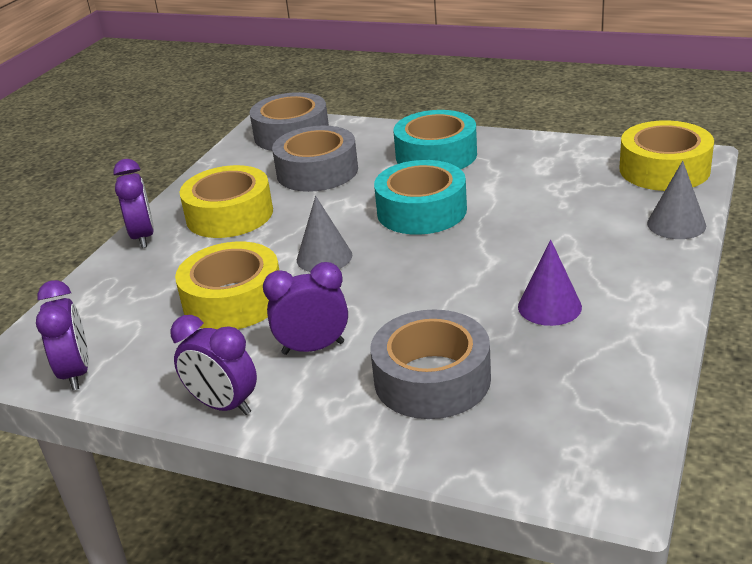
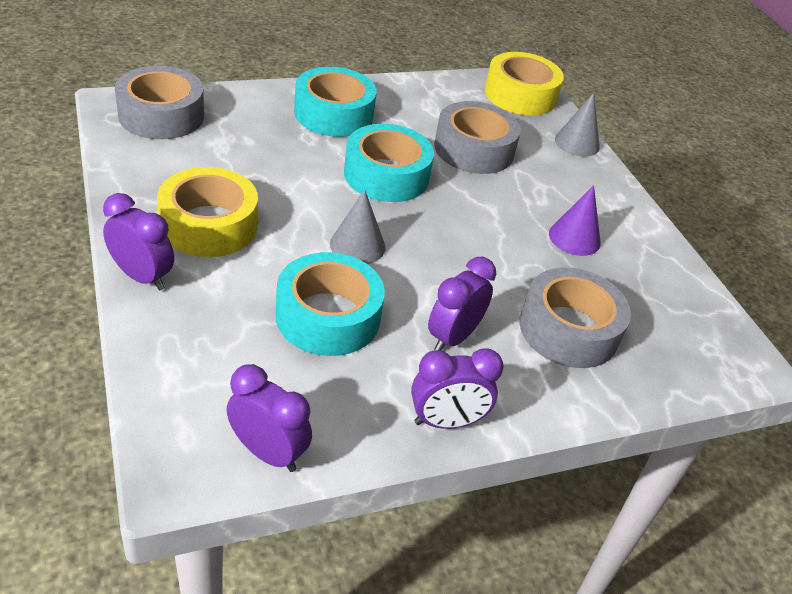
camera: 50 degrees left, 10 degrees up
(233, 300) = (328, 316): yellow tape -> turquoise tape
(317, 171) = (241, 154): grey tape -> grey tape (474, 149)

